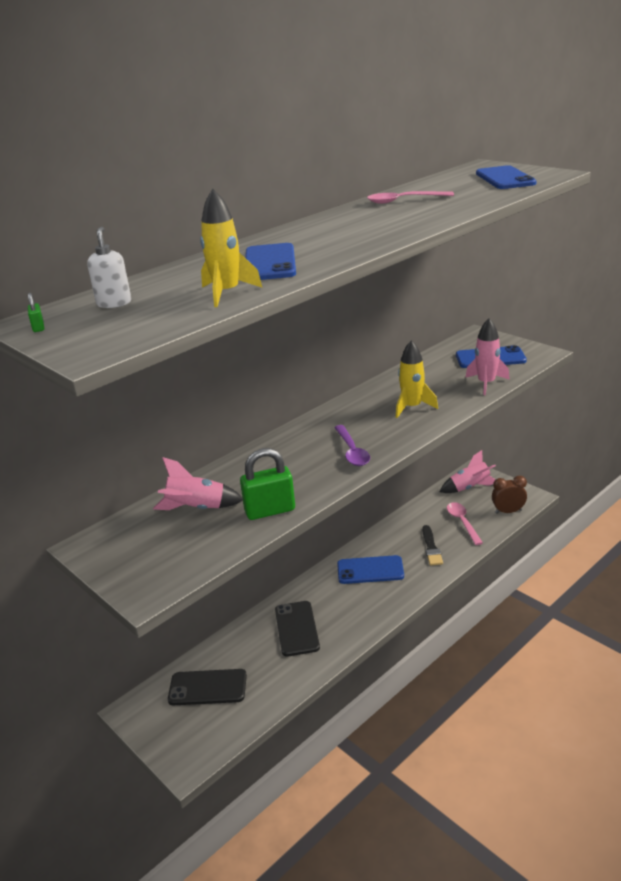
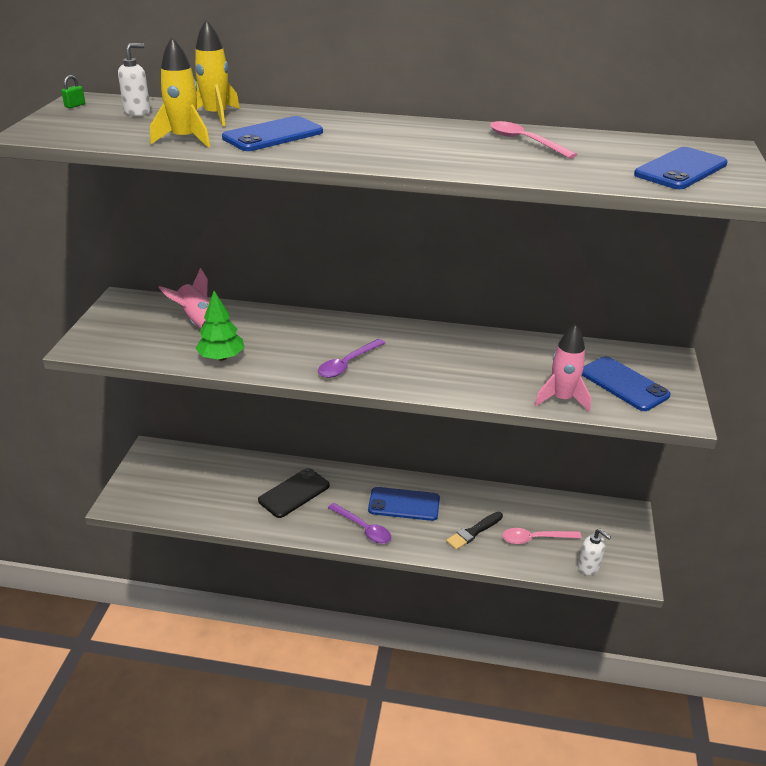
camera: 50 degrees right, 5 degrees up
(207, 688) = (195, 476): black phone -> none
(270, 510) = (221, 357): green padlock -> green tree
(370, 570) = (404, 504): blue phone -> blue phone turned 45 degrees counterclockwise
(377, 604) = (363, 528): none -> purple spoon
(412, 407) = (461, 369): yellow rocket -> yellow rocket (216, 116)
(462, 522) = (535, 539): pink spoon -> pink spoon turned 135 degrees counterclockwise
(469, 487) = (598, 521): pink rocket -> none
(508, 511) = (589, 567): brown clock -> white soap dispenser

